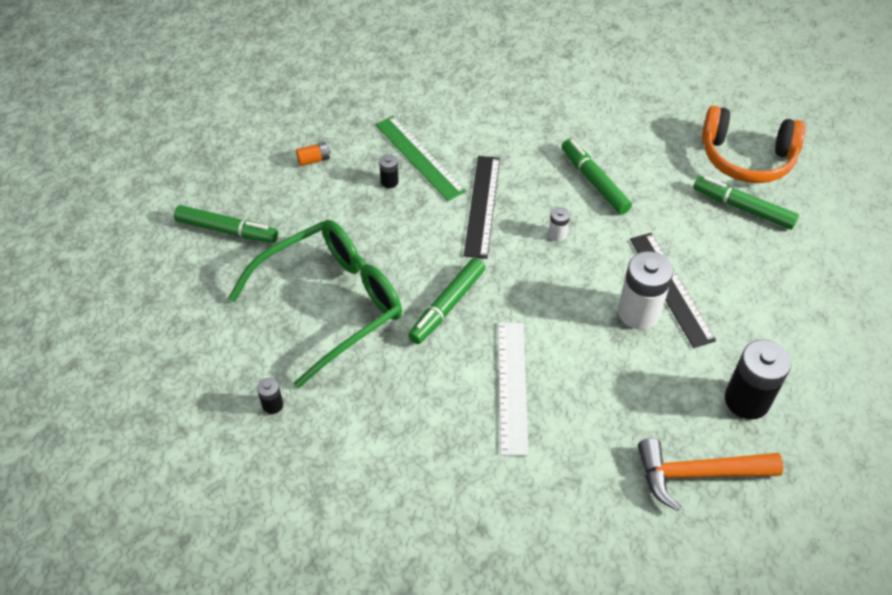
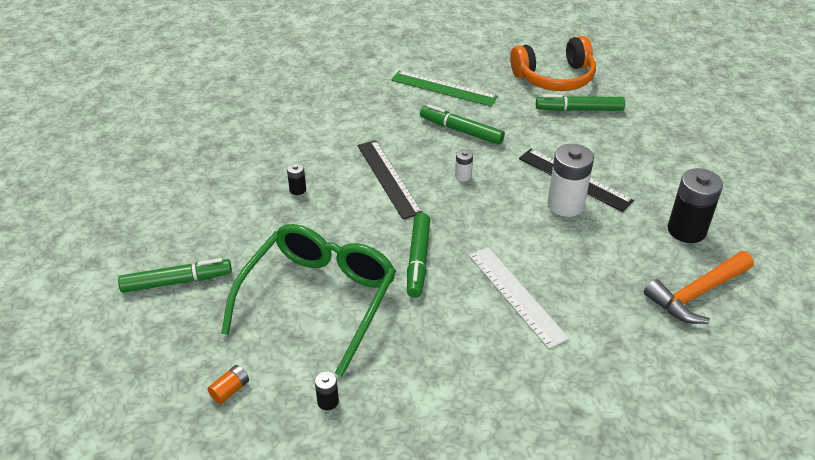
camera: 30 degrees left, 10 degrees down
(314, 160) = (217, 198): orange battery -> orange battery (230, 390)
(419, 157) = (309, 163): green ruler -> green ruler (443, 88)

